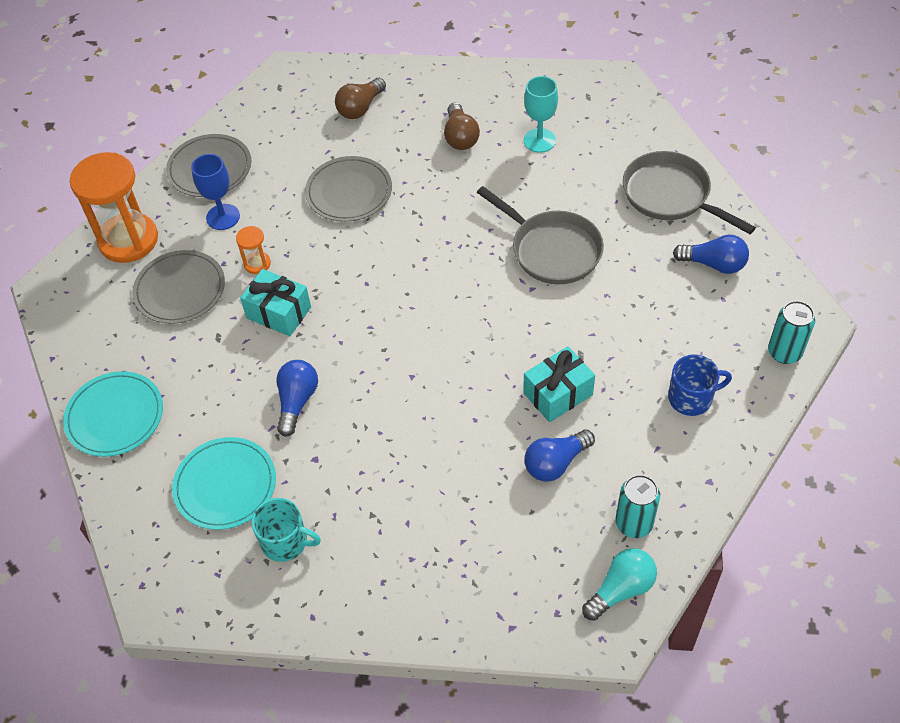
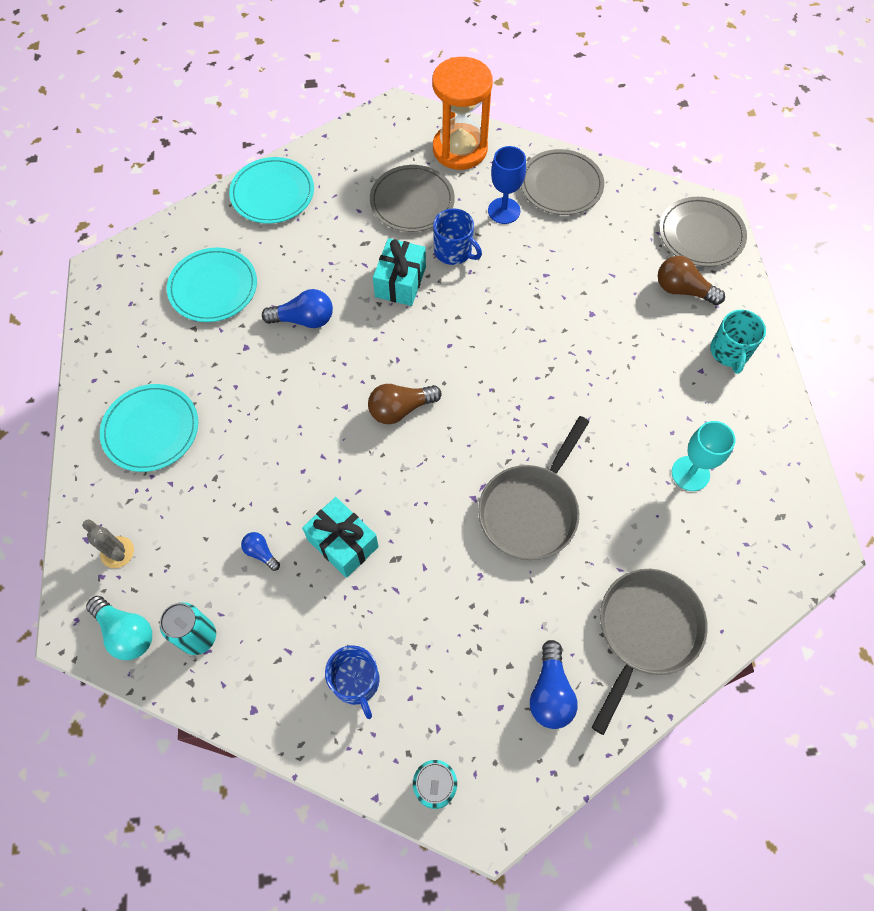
camera: 75 degrees right, 10 degrees up
(257, 264) = (454, 251): orange hourglass -> blue mug
(286, 541) = (162, 344): turquoise mug -> turquoise mug (729, 352)
(349, 192) = (562, 305): grey plate -> grey plate (701, 234)
(393, 557) = (151, 429): none -> turquoise plate
(460, 137) = (670, 392): brown light bulb -> brown light bulb (400, 409)
(532, 596) = (117, 552): none -> grey cactus
(556, 463) = (261, 553): blue light bulb -> blue light bulb, size x0.57

